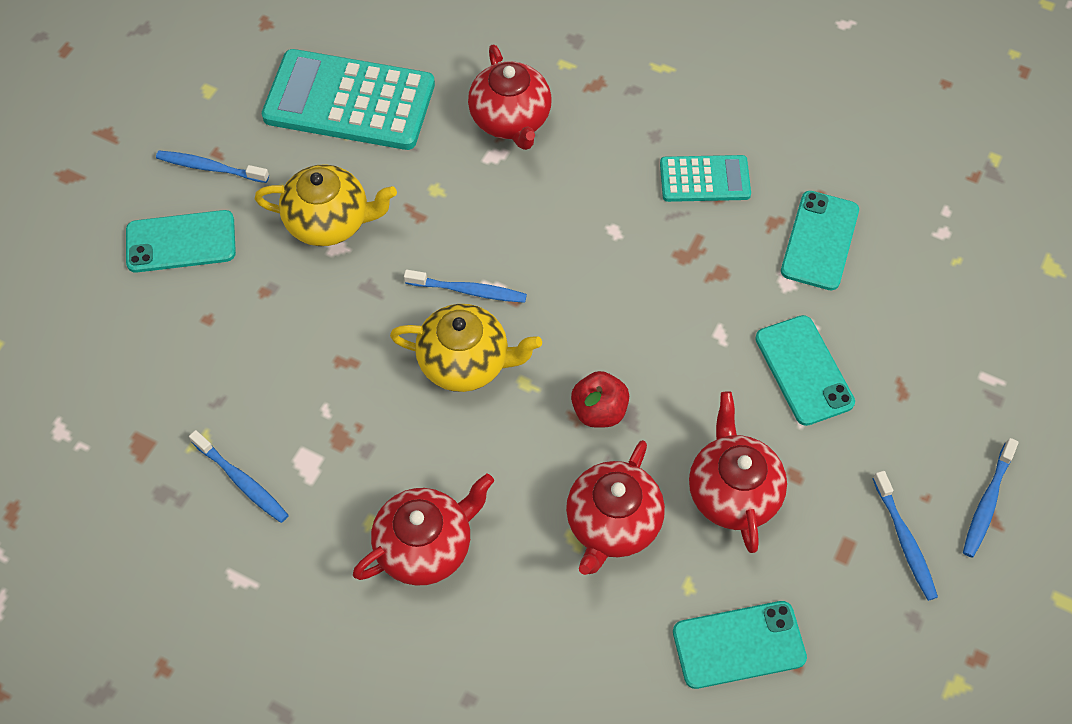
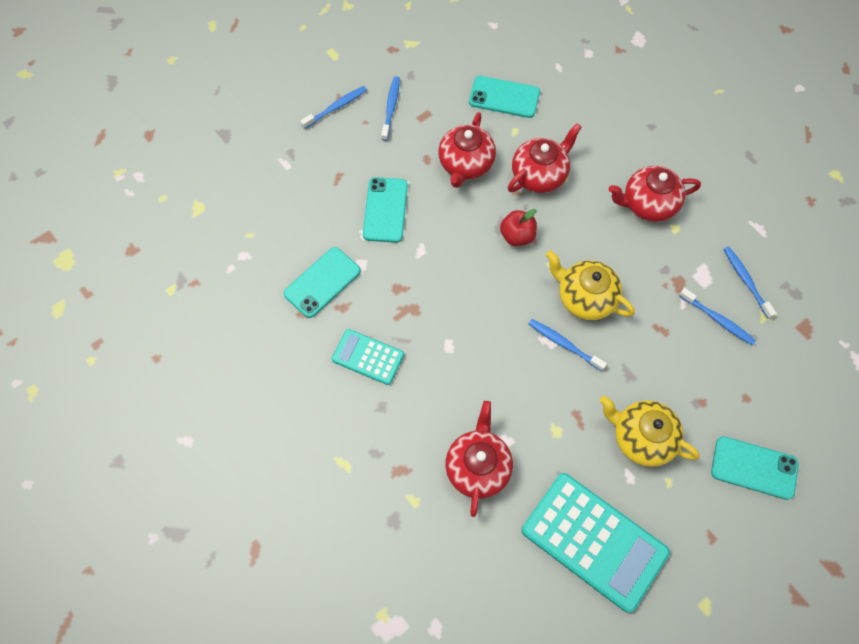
camera: 155 degrees left, 5 degrees up
(210, 168) = (719, 525): blue toothbrush -> blue toothbrush (717, 320)

